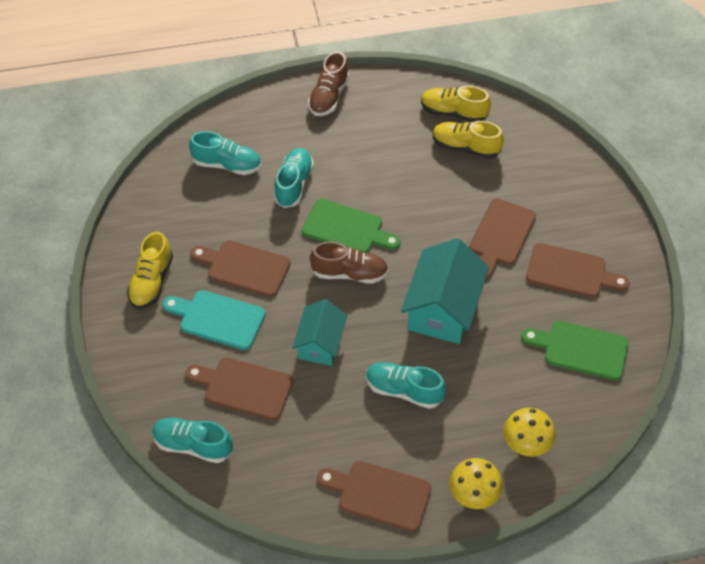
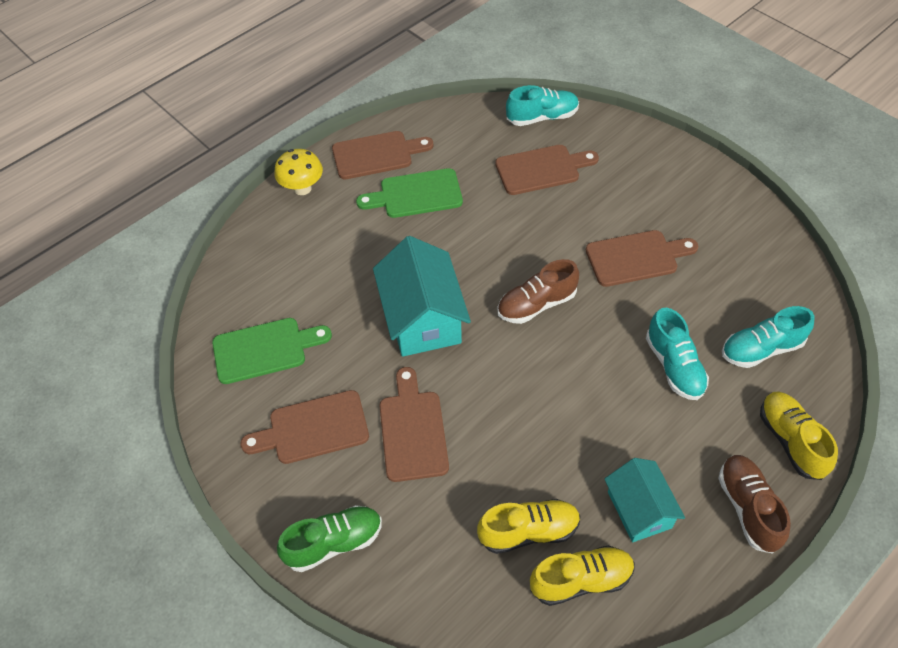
camera: 150 degrees right, 0 degrees up
(151, 281) = (700, 204): yellow shoe -> yellow shoe (791, 441)
(218, 319) = (614, 205): turquoise cutting board -> none
(320, 343) = (510, 231): turquoise house -> turquoise house (639, 509)
(347, 228) = (578, 348): green cutting board -> green cutting board (416, 195)
(404, 390) = (409, 232): turquoise shoe -> none
(526, 444) = (278, 243): yellow mushroom -> none
(590, 199) = (334, 543): none -> green shoe

